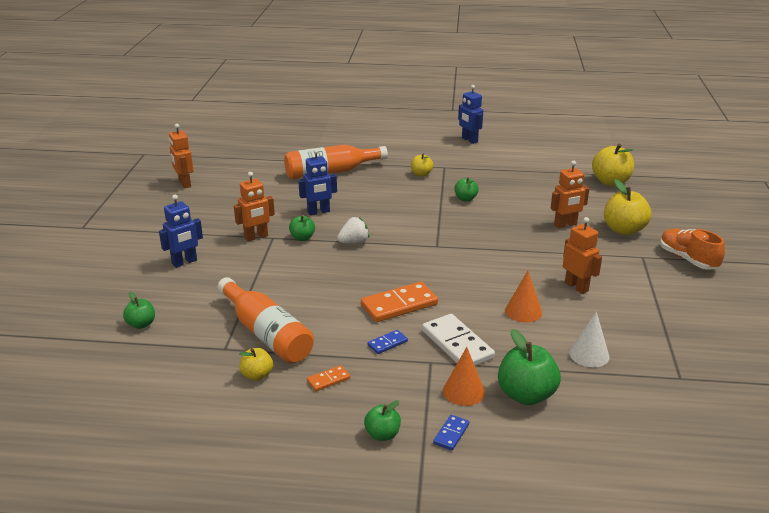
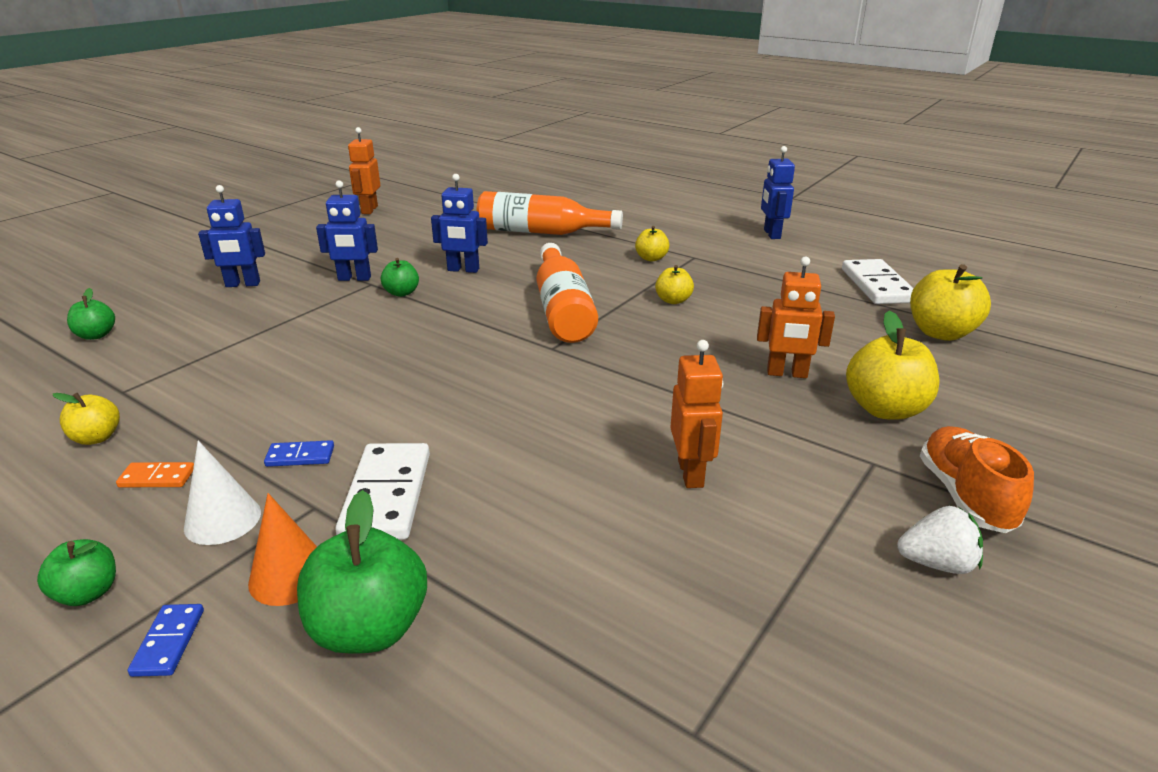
camera: 30 degrees right, 0 degrees up
(256, 237) = (354, 278): orange robot -> blue robot
(266, 333) = (190, 390): orange bottle -> orange bottle (562, 309)
(354, 242) = (452, 314): white strawberry -> white strawberry (936, 563)
(399, 305) = (392, 409): orange domino -> none
(451, 434) = (169, 642): blue domino -> blue domino turned 60 degrees counterclockwise
(465, 199) = (673, 300): green apple -> yellow apple
(523, 311) = (553, 482): orange cone -> none
(557, 161) = (877, 286): none -> white domino
(589, 354) = (569, 601): white cone -> white cone (222, 519)

